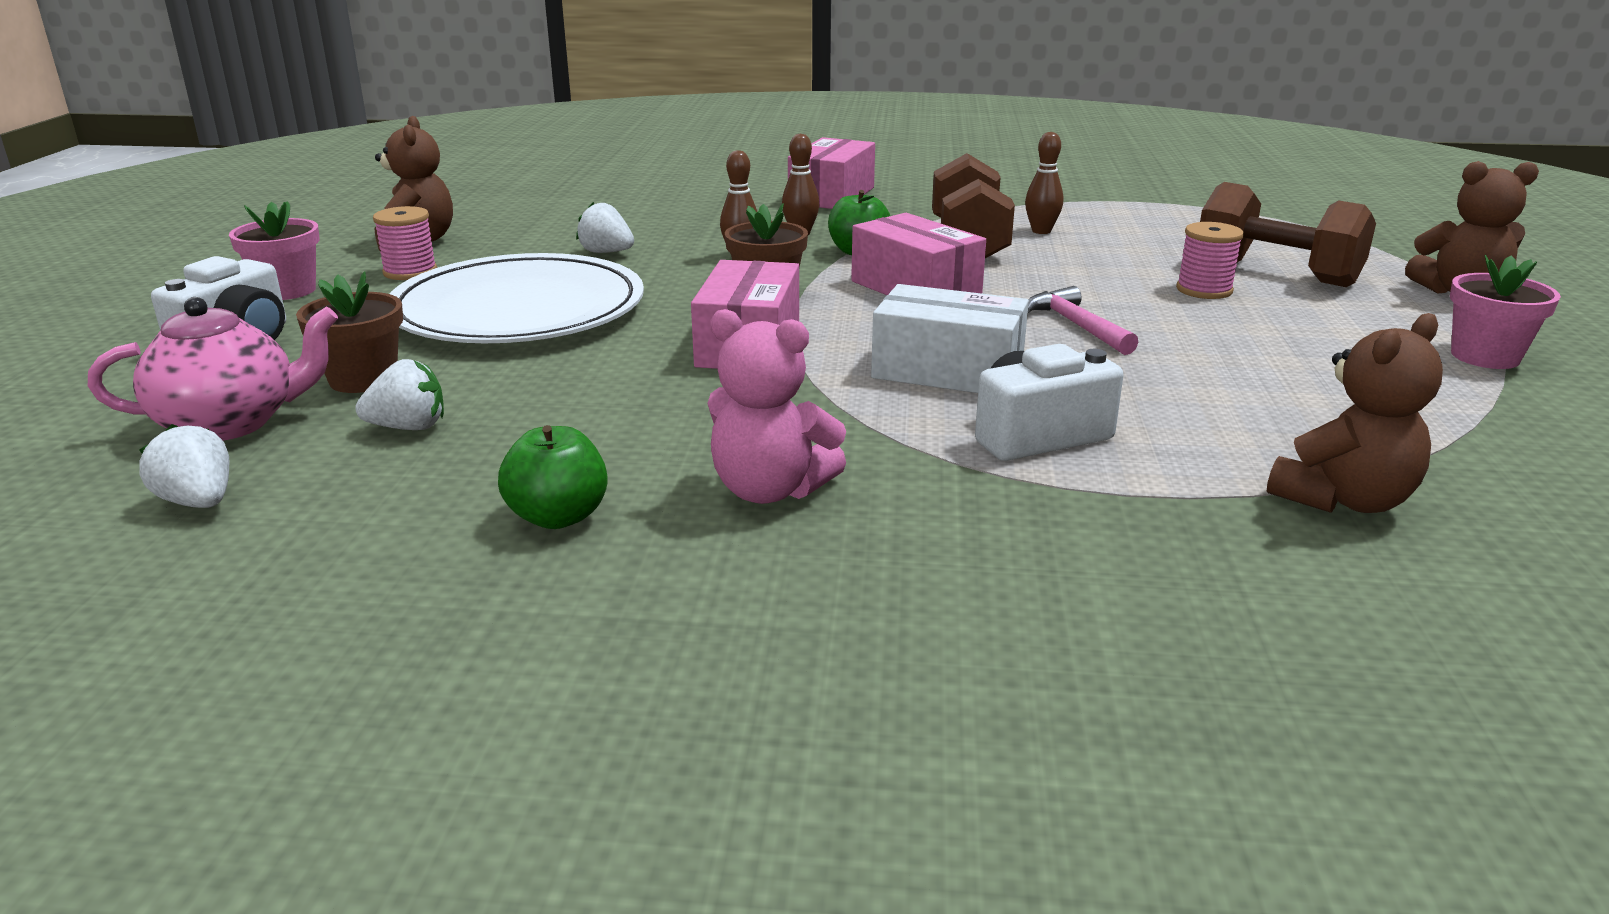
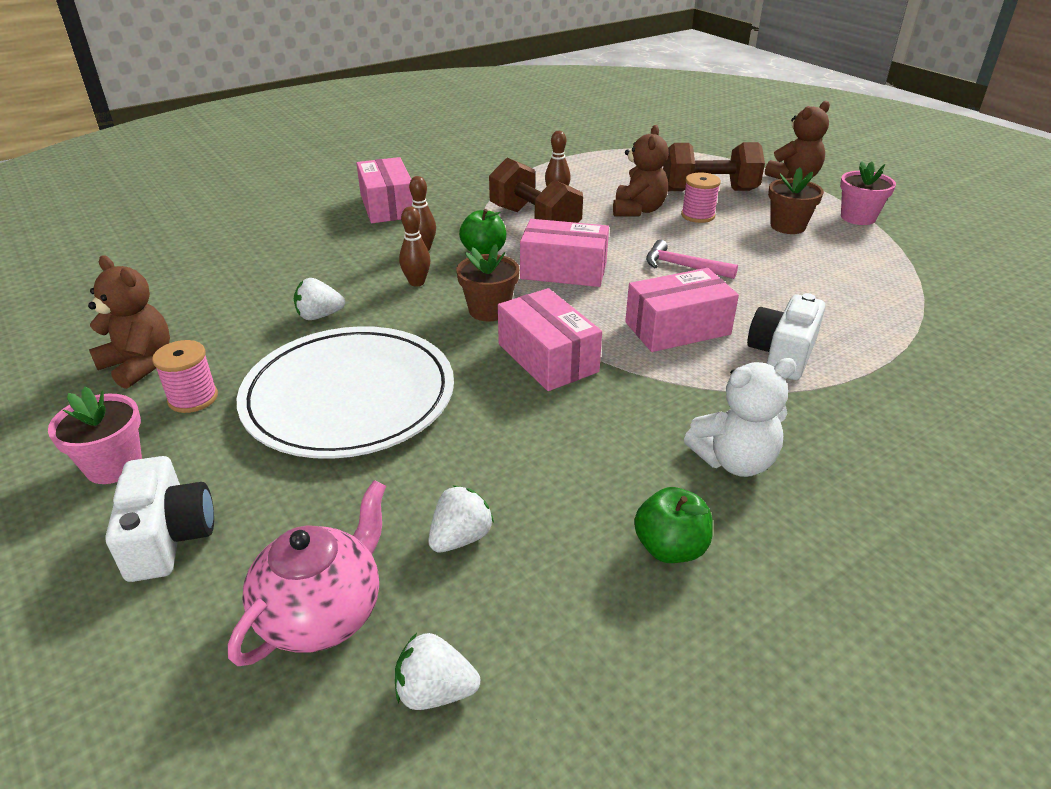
camera: 40 degrees left, 10 degrees up
(363, 379) = (349, 516): brown flower pot -> brown flower pot (787, 226)
(770, 490) = (734, 461): pink teddy bear -> white teddy bear
(947, 371) = (677, 328): white box -> pink box
(1343, 500) = (936, 333): brown teddy bear -> brown teddy bear (638, 210)

